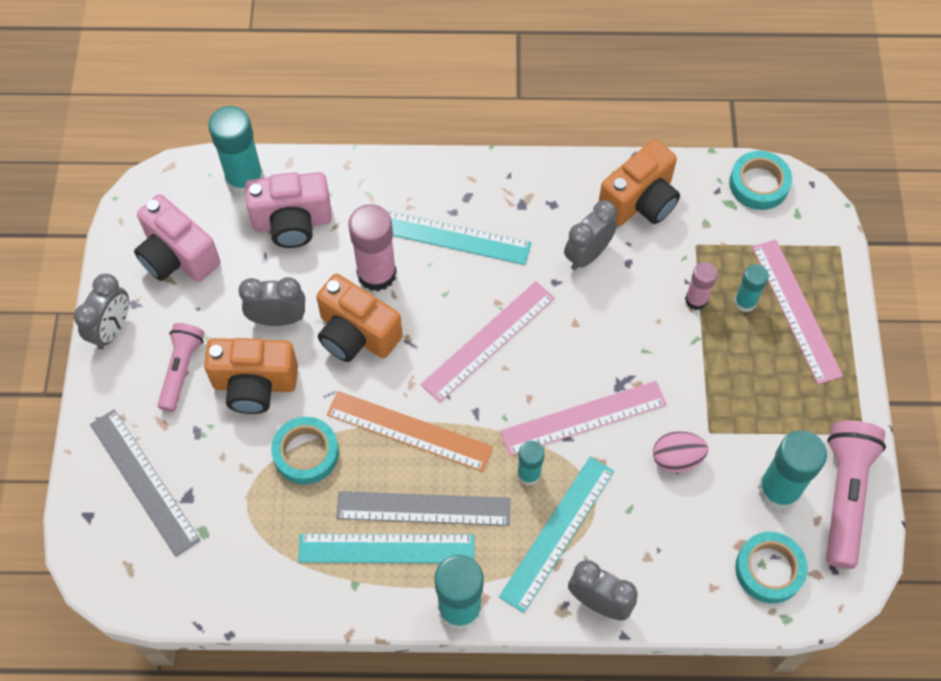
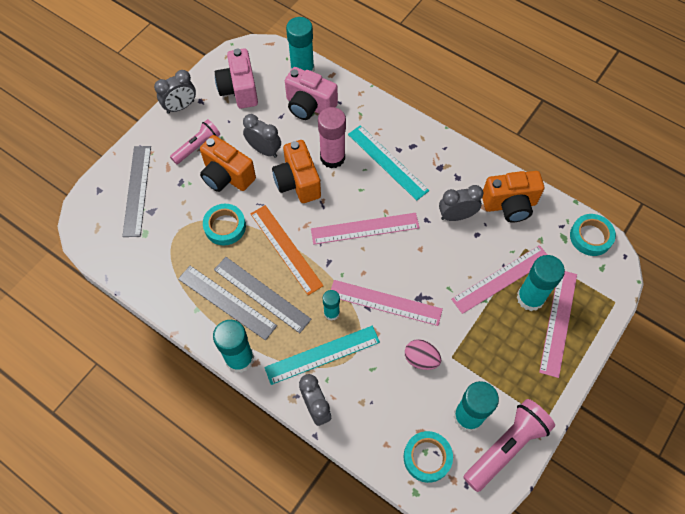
camera: 35 degrees right, 0 degrees up
(386, 548) = (227, 302): turquoise ruler -> grey ruler
(696, 300) = (501, 279): pink glue stick -> pink ruler
(745, 302) = (530, 298): turquoise glue stick -> turquoise glue stick, size x1.75

